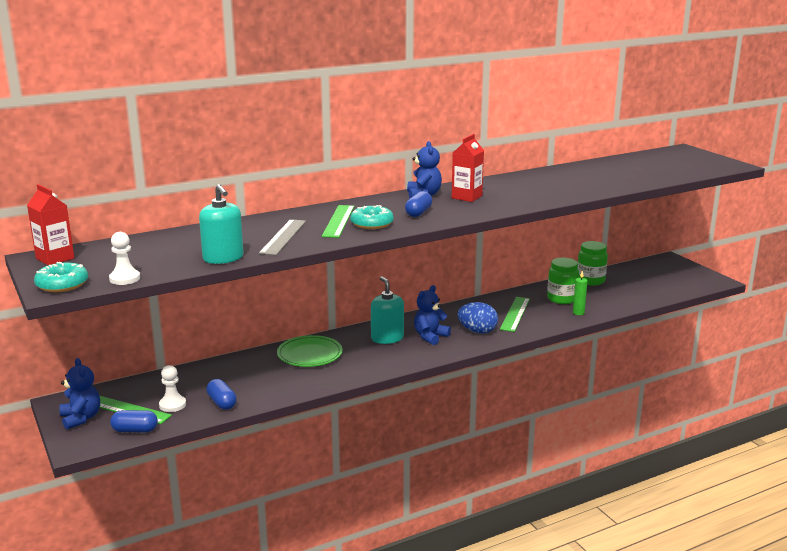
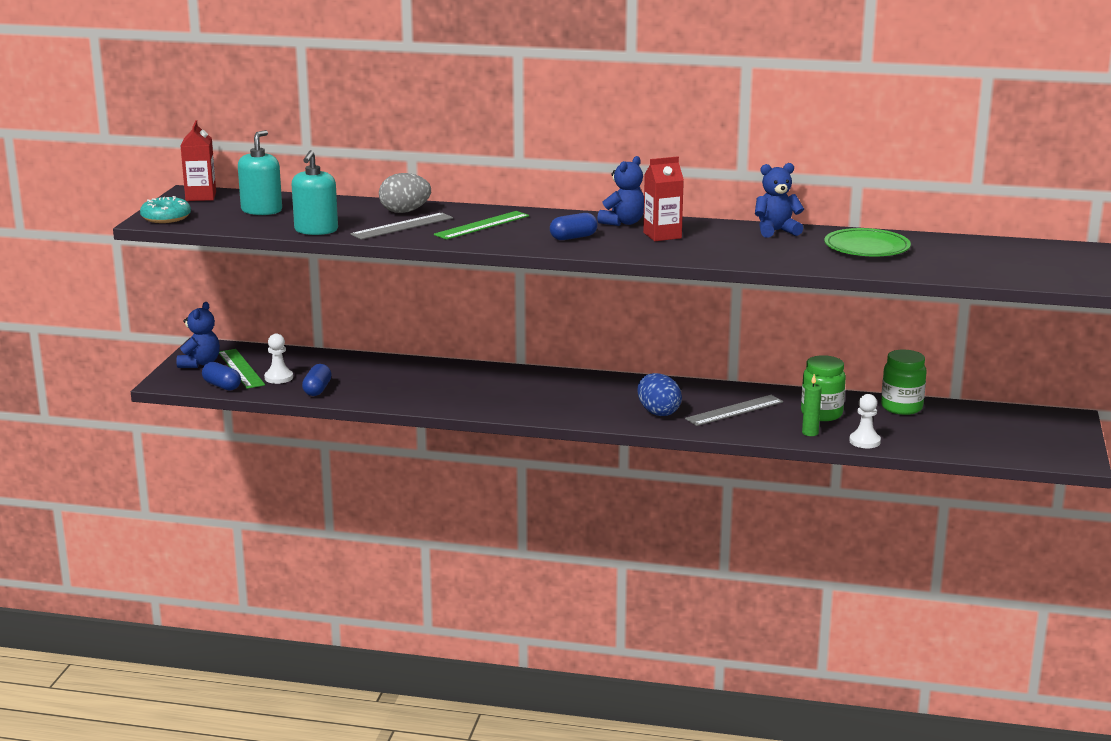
camera: 40 degrees right, 0 degrees up
(125, 279) = (214, 225): white pawn -> white pawn (864, 441)
(259, 226) = (405, 211): none -> grey egg
(310, 355) = (457, 378): green plate -> green plate (866, 248)
(372, 224) = (505, 236): turquoise donut -> none
(387, 338) = (555, 388): turquoise soap dispenser -> turquoise soap dispenser (261, 210)
(430, 337) = (599, 401): blue teddy bear -> blue teddy bear (776, 231)
(515, 314) = (734, 410): green ruler -> grey ruler

